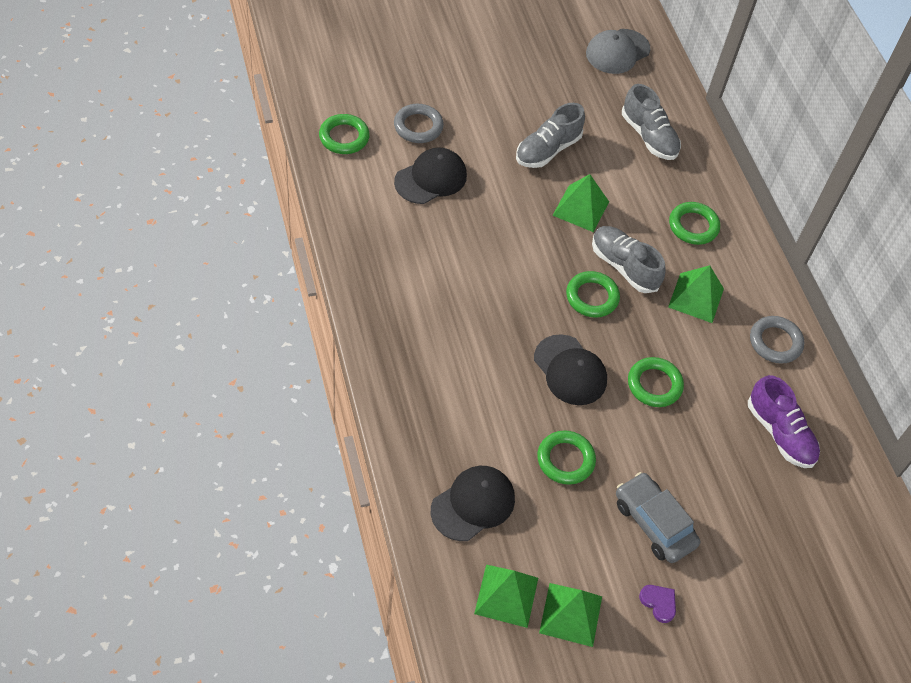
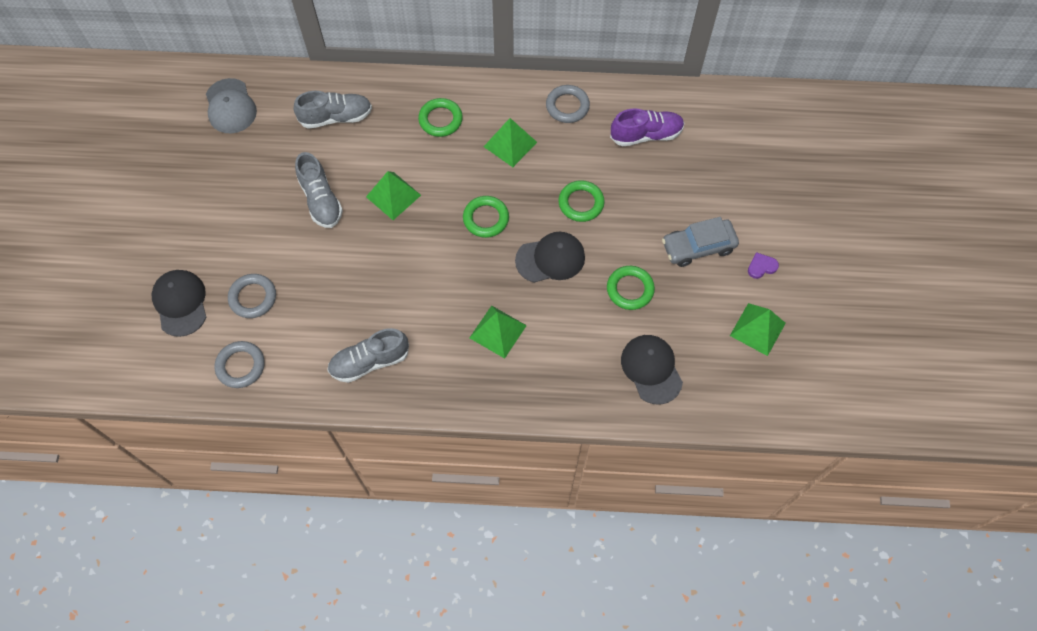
camera: 65 degrees left, 10 degrees up
(344, 137) = (240, 366): green ring -> grey ring
(431, 178) = (318, 305): black cap -> black cap (180, 303)
(506, 595) = (733, 369): green pyramid -> green pyramid (497, 331)
(624, 266) = (463, 184): grey shoe -> grey shoe (370, 361)

